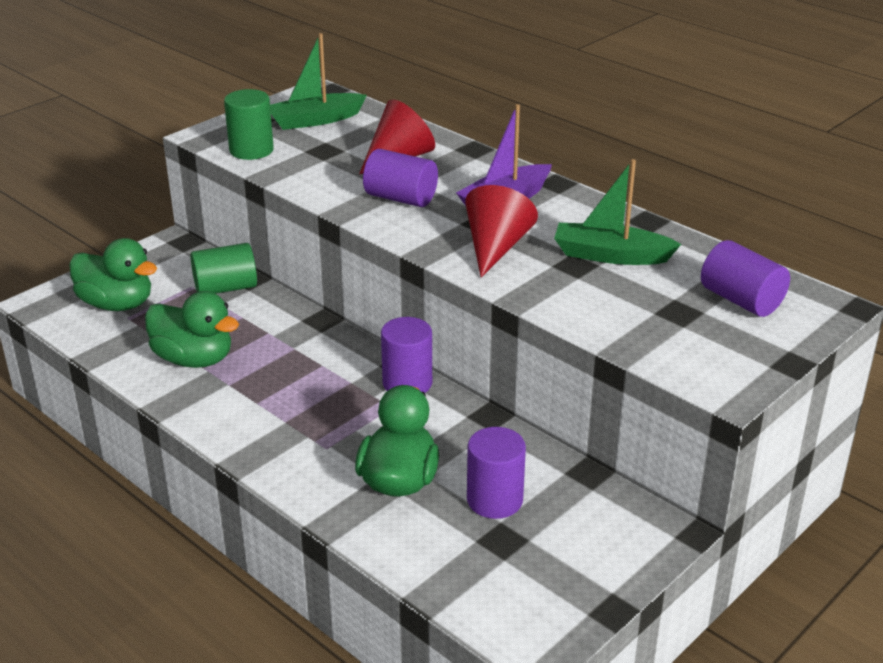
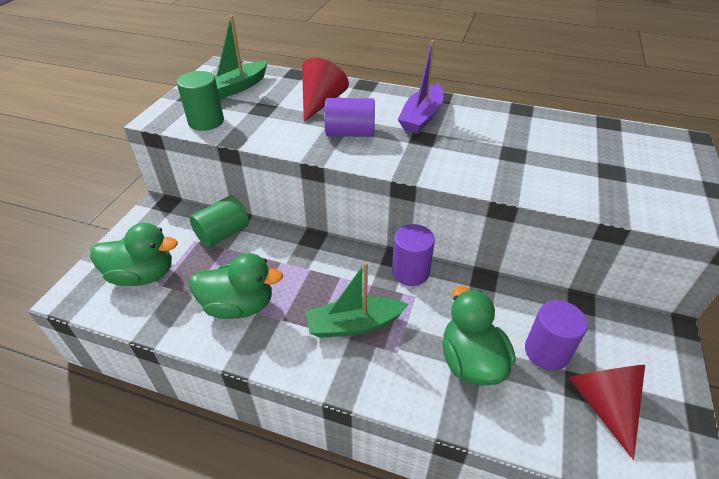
camera: 25 degrees left, 10 degrees up
(495, 247) = (450, 155): red cone -> red cone (603, 404)
(610, 255) = (527, 140): green boat -> green boat (354, 324)
(741, 300) = (635, 151): purple cylinder -> none

